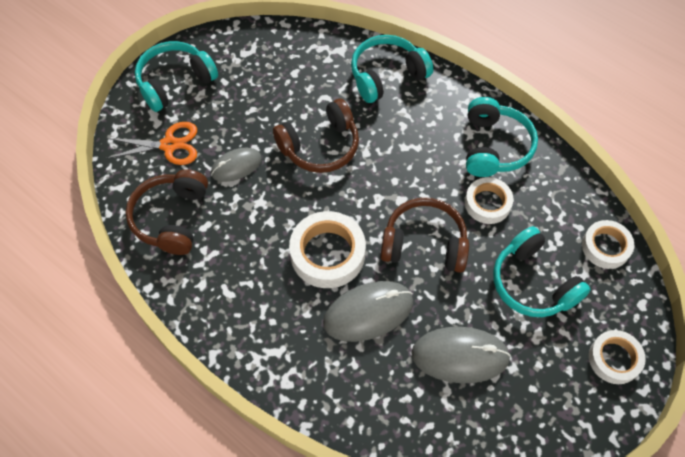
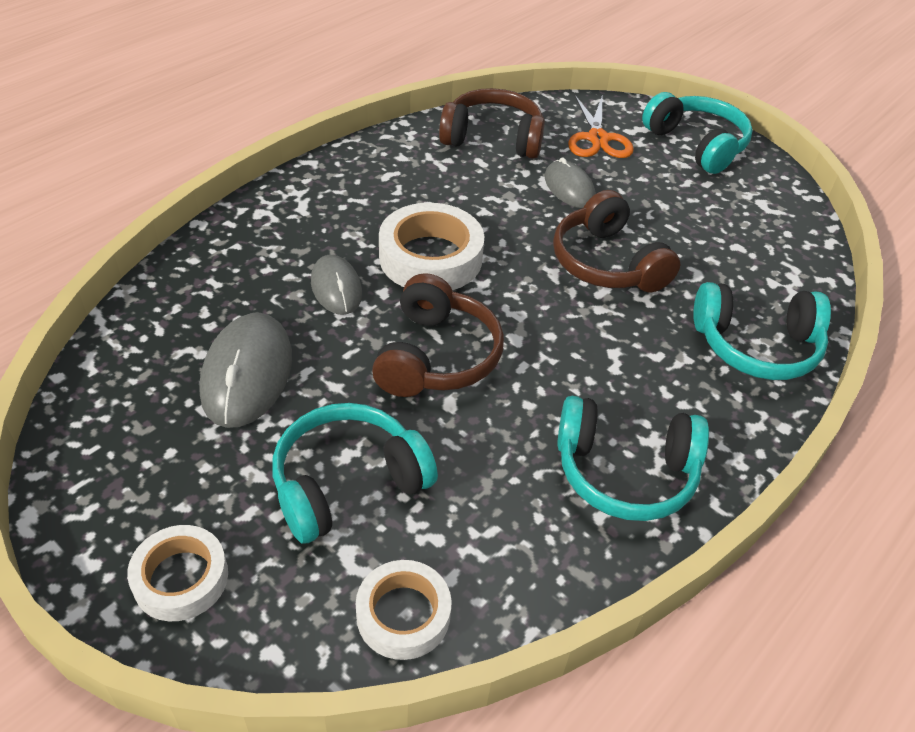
camera: 90 degrees right, 15 degrees down
(368, 312) = (336, 288): grey mouse -> grey mouse, size x0.63
(387, 75) = (756, 346): turquoise headphones -> turquoise headphones turned 120 degrees clockwise
(487, 203) = (506, 444): white tape -> none

